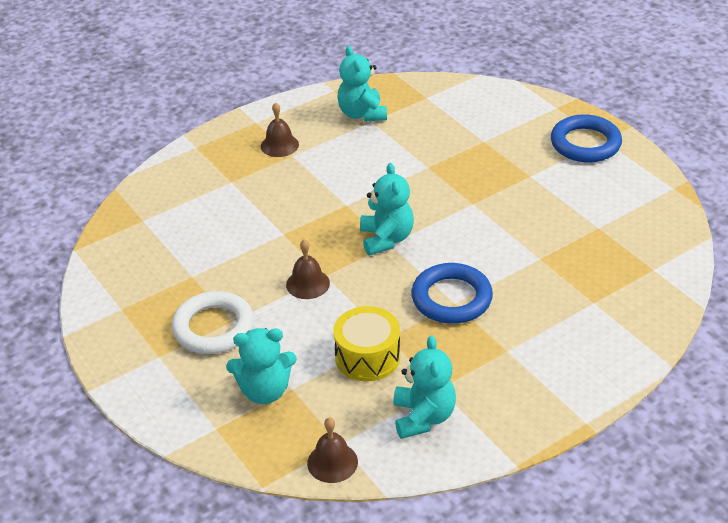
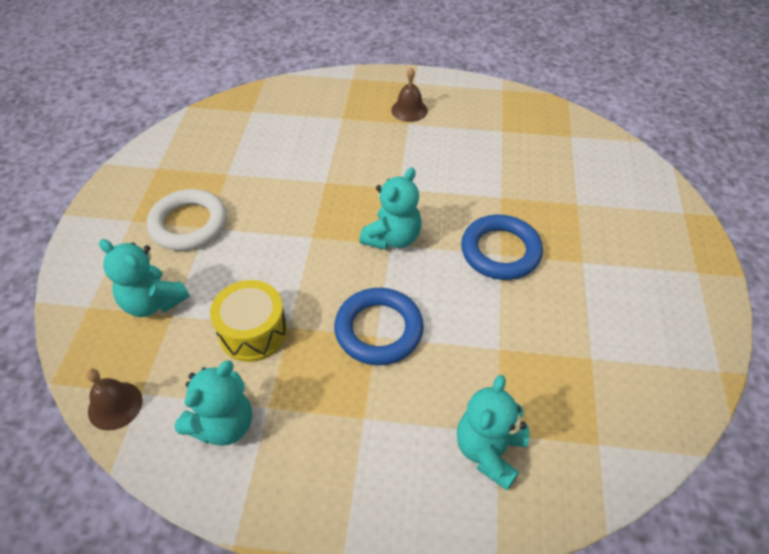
camera: 40 degrees right, 10 degrees up
(307, 284) = (290, 235): brown bell -> none
(362, 114) = (501, 121): turquoise teddy bear -> turquoise teddy bear (489, 451)
(585, 143) = (673, 265): blue ring -> blue ring (500, 251)

